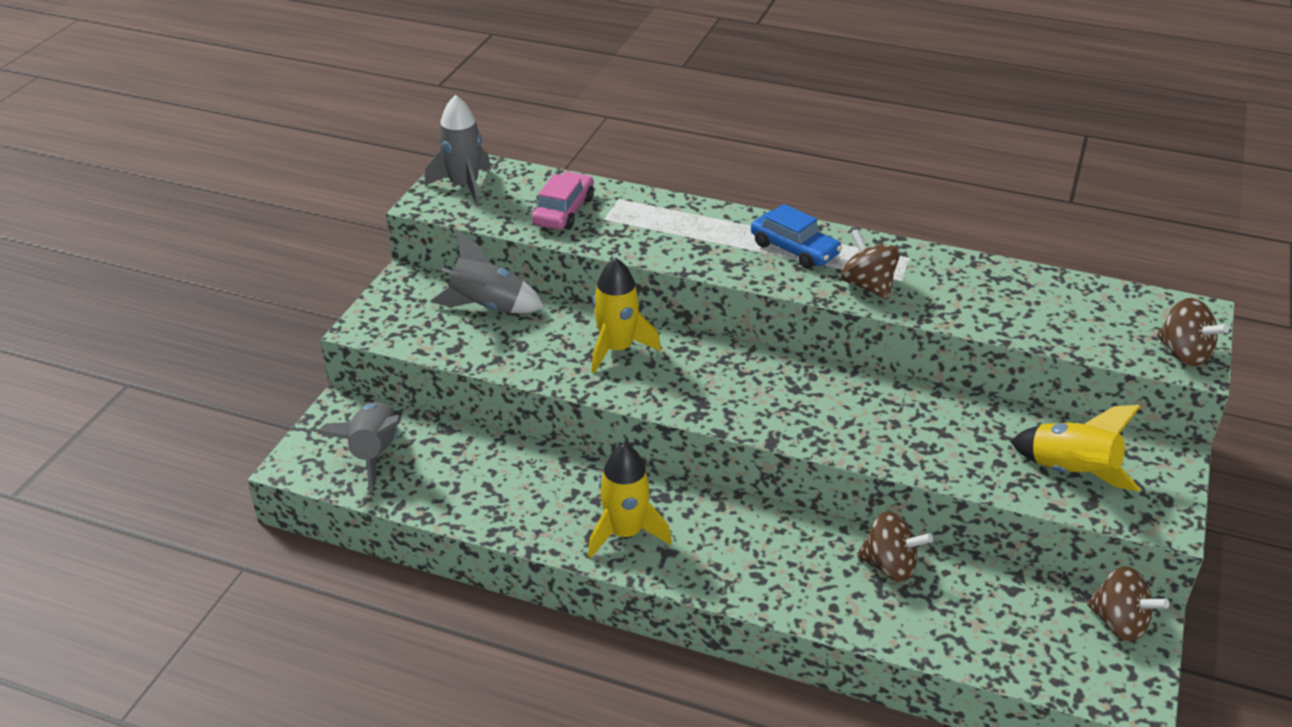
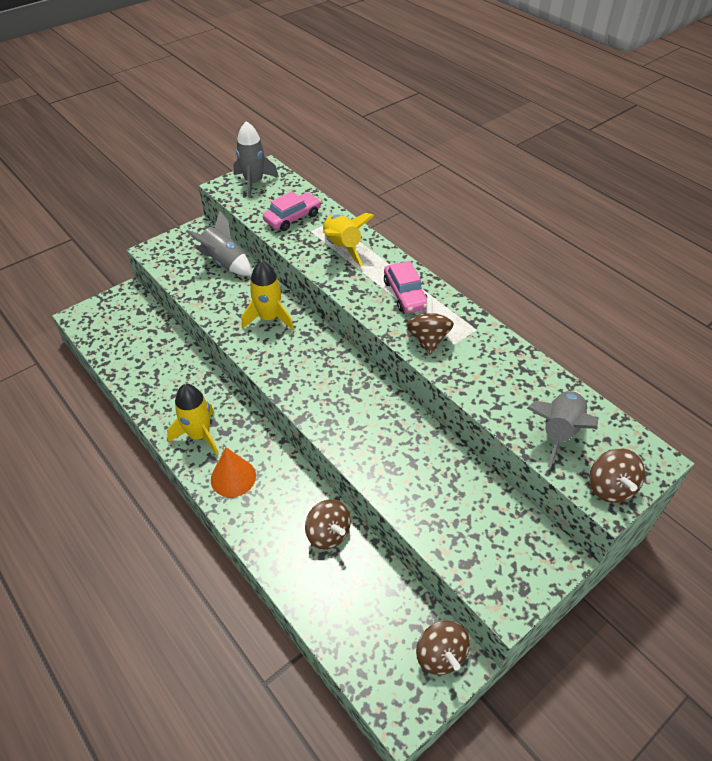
camera: 30 degrees right, 10 degrees up
(374, 454) = (119, 327): grey rocket -> grey rocket (559, 432)
(717, 559) = (233, 477): none -> orange cone
(794, 249) = (405, 294): blue car -> pink car
(1071, 472) = (473, 534): yellow rocket -> yellow rocket (342, 247)

